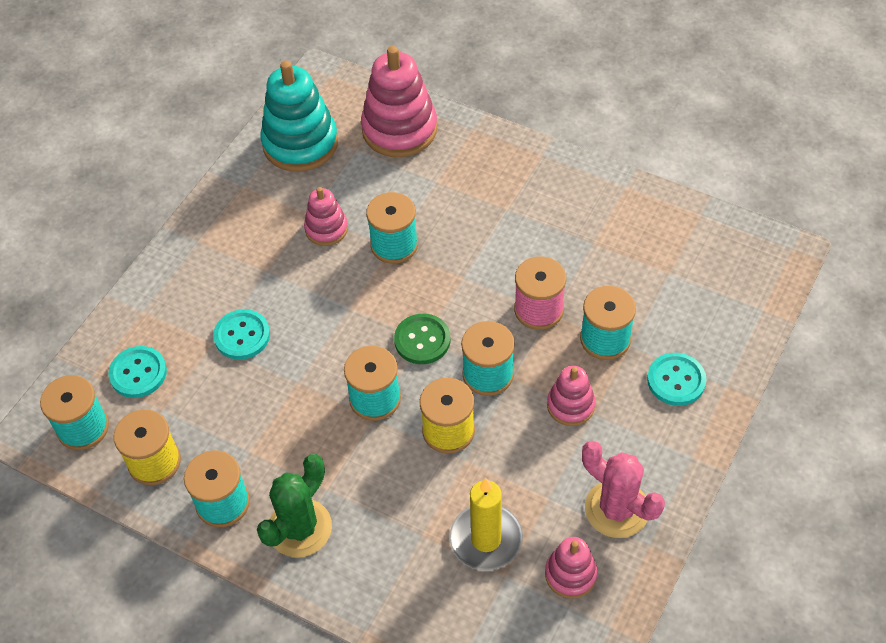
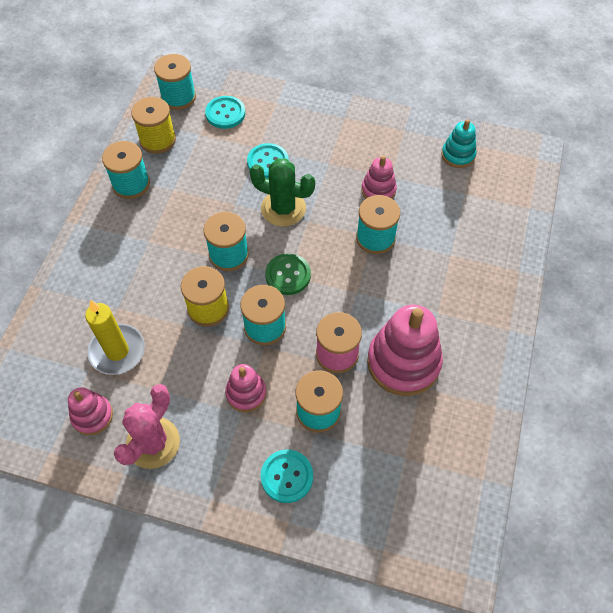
camera: 75 degrees right, 5 degrees up
(300, 143) = (458, 155): turquoise stacking toy -> turquoise stacking toy, size x0.54
(300, 528) = (116, 232): green cactus -> green cactus (283, 208)
(399, 129) = (497, 217): pink stacking toy -> pink stacking toy (403, 362)

